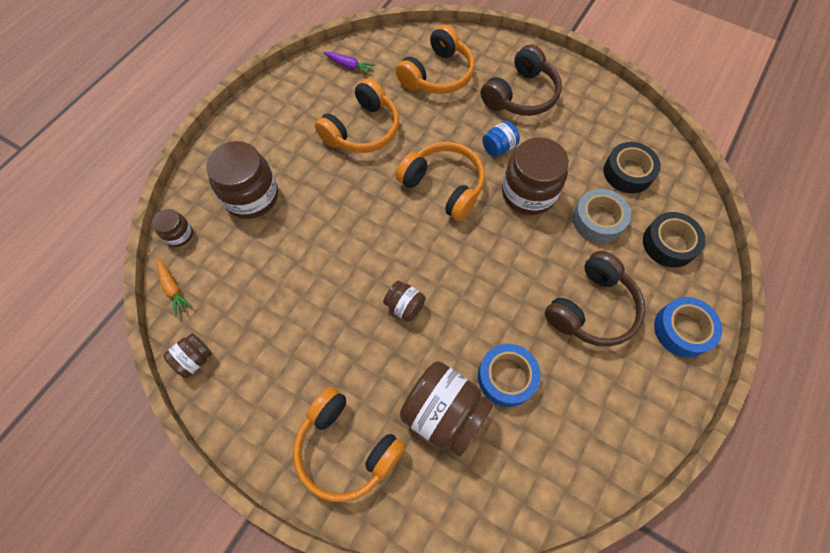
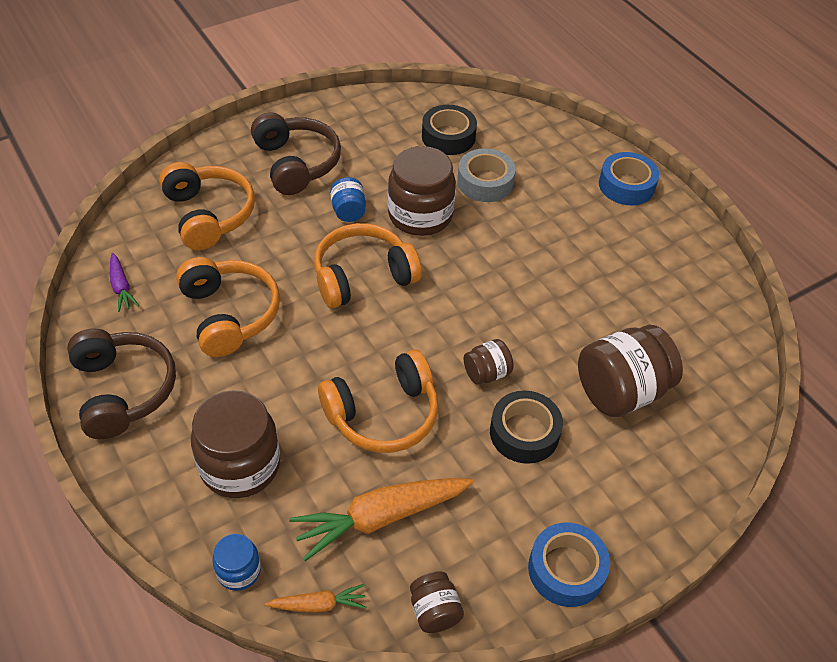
camera: 65 degrees left, 15 degrees down
(179, 235) = (239, 571): brown jar -> blue jar
(249, 294) = (380, 518): none -> orange carrot
(346, 448) = (619, 491): orange headphones -> orange headphones (383, 414)
(349, 66) = (121, 287): purple carrot -> purple carrot turned 105 degrees clockwise
(506, 377) = (608, 326): blue tape -> blue tape (566, 569)
(592, 308) = (573, 232): brown headphones -> brown headphones (123, 390)
(669, 243) = (540, 150): black tape -> black tape (524, 433)

